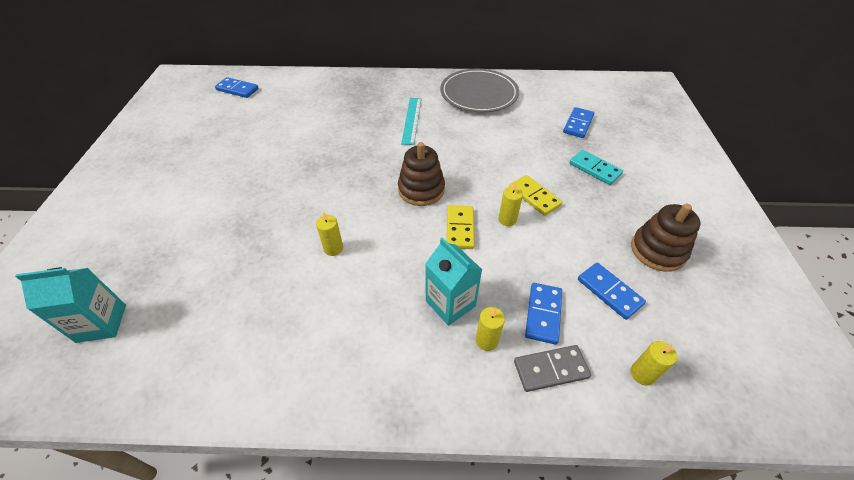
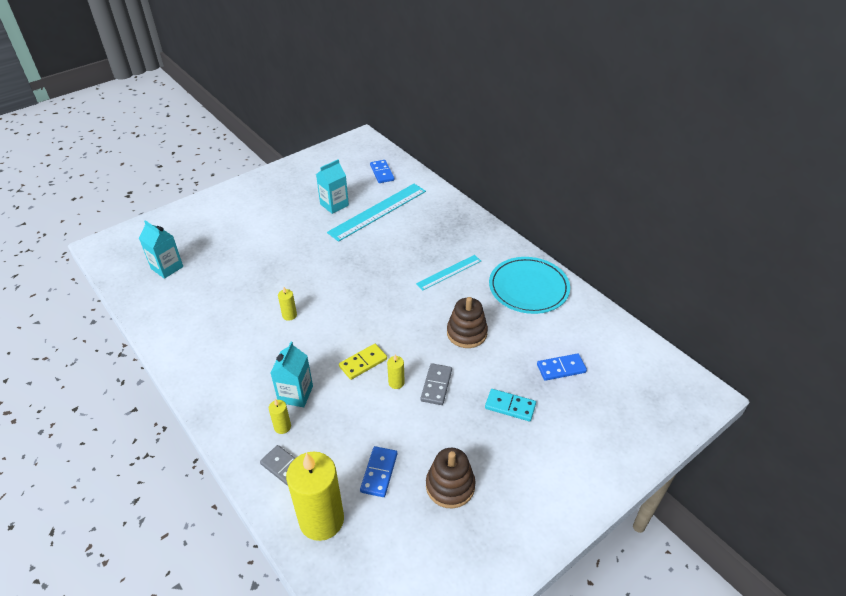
camera: 50 degrees right, 5 degrees down
(229, 136) = (334, 205): none -> turquoise carton
(281, 117) = (378, 211): none -> turquoise ruler
(421, 190) = (380, 322): brown stacking toy -> brown stacking toy (466, 333)
(479, 94) = (528, 288): grey plate -> turquoise plate
(534, 197) = (436, 385): yellow domino -> grey domino
(543, 314) = (327, 445): blue domino -> none
(594, 169) = (510, 406): turquoise domino -> turquoise domino turned 75 degrees counterclockwise
(642, 374) = (321, 520): yellow candle -> yellow candle, size x2.37

